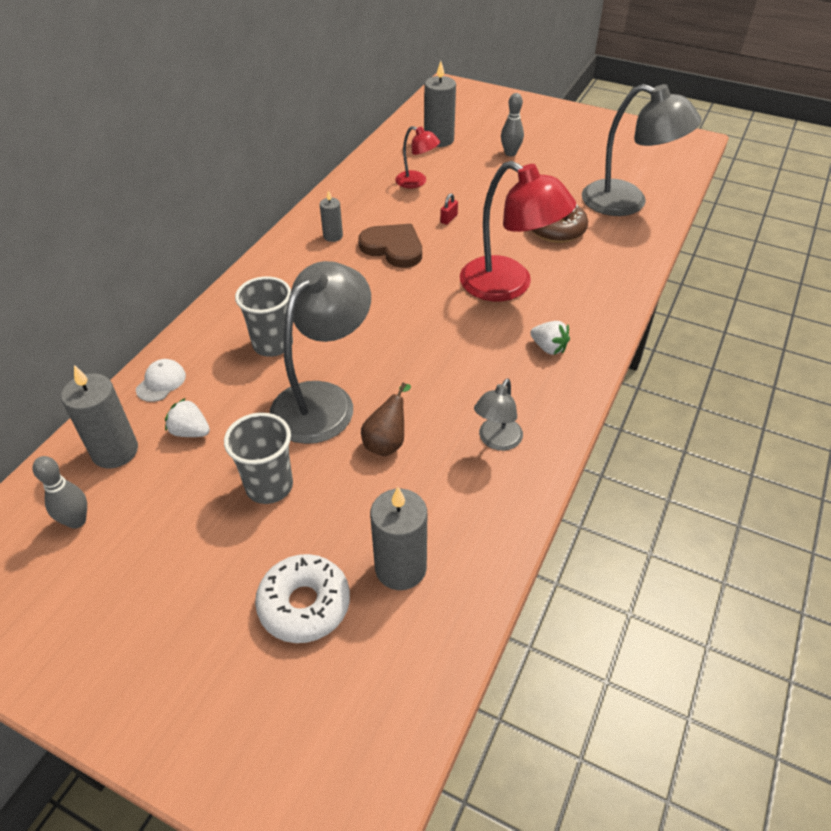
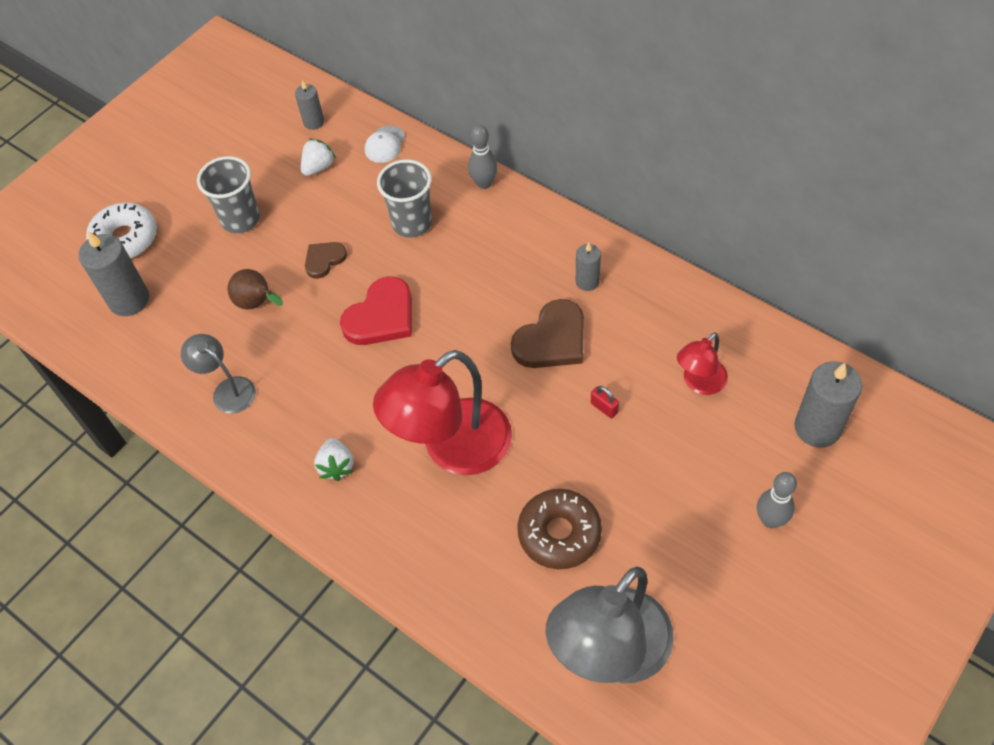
camera: 105 degrees right, 10 degrees up
(77, 521) = (252, 108): grey bowling pin -> grey bowling pin (484, 183)
(115, 451) = (314, 122): grey candle -> grey candle, size x0.57
(161, 382) = (385, 144): white cap -> white cap turned 75 degrees clockwise
(324, 400) = (324, 260): grey lamp -> brown heart
(387, 347) = (381, 316): none -> red heart
(548, 348) = (336, 466): white strawberry -> white strawberry turned 60 degrees counterclockwise

